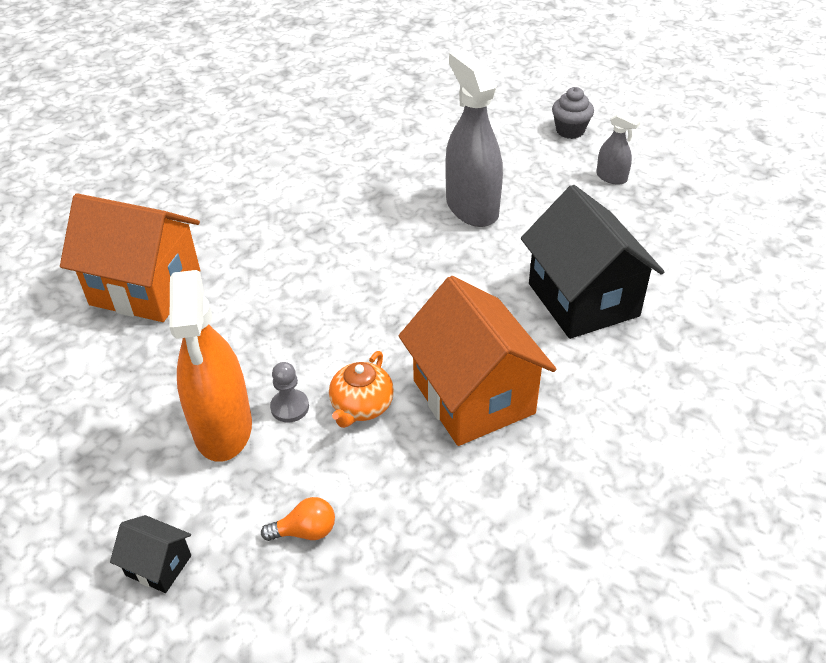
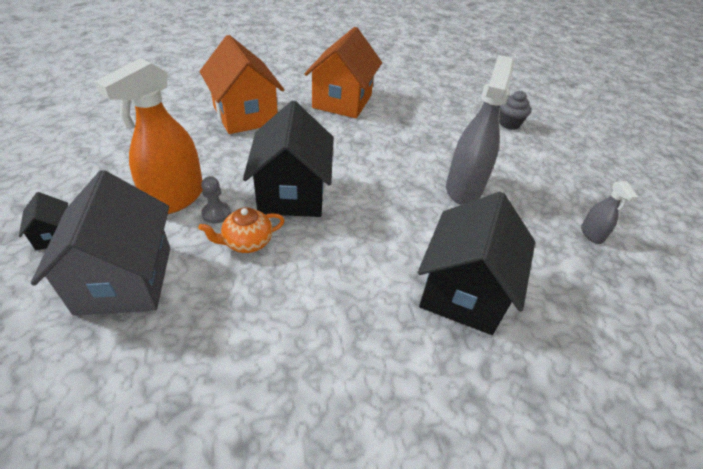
camera: 40 degrees right, 0 degrees up
(305, 531) = (125, 279): orange light bulb -> grey house
(331, 330) = (292, 193): none -> black house
(473, 397) = (310, 289): orange house -> orange house (342, 101)
(570, 131) = (596, 188): grey cupcake -> grey cupcake (509, 124)

